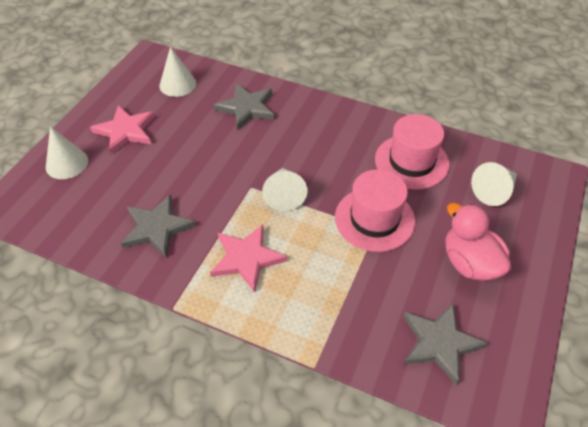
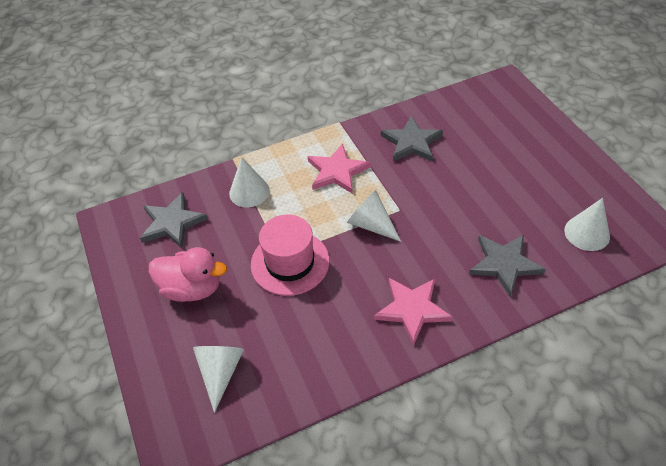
camera: 135 degrees right, 0 degrees up
(67, 163) = (527, 124): white cone -> white cone (249, 192)
(125, 131) = (540, 169): pink star -> pink star (412, 309)
(411, 161) = (315, 338): pink hat -> none

